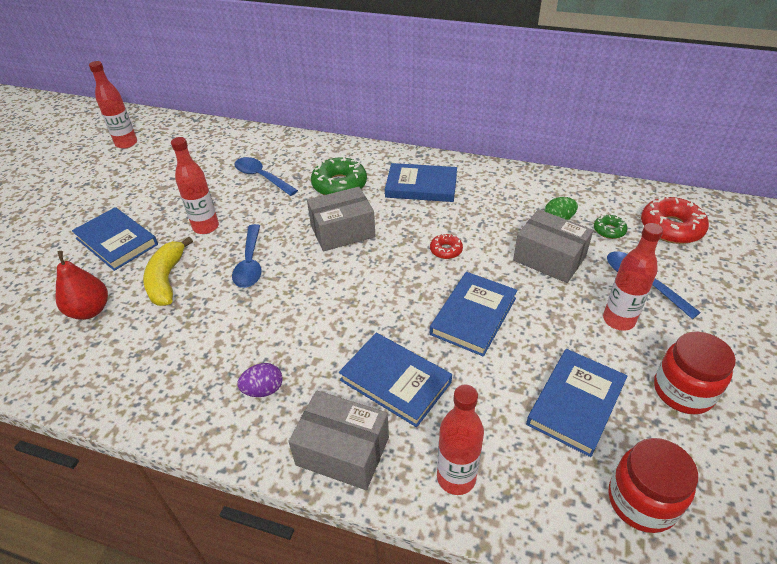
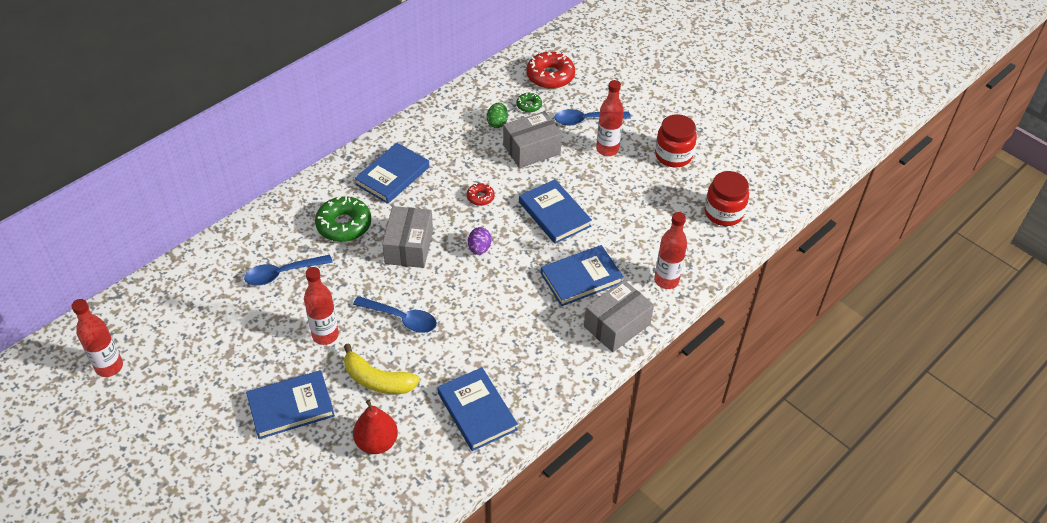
camera: 65 degrees left, 5 degrees up
(263, 390) = (541, 350): purple egg -> purple egg (479, 249)
(576, 403) = (652, 204): blue book -> blue book (477, 411)

